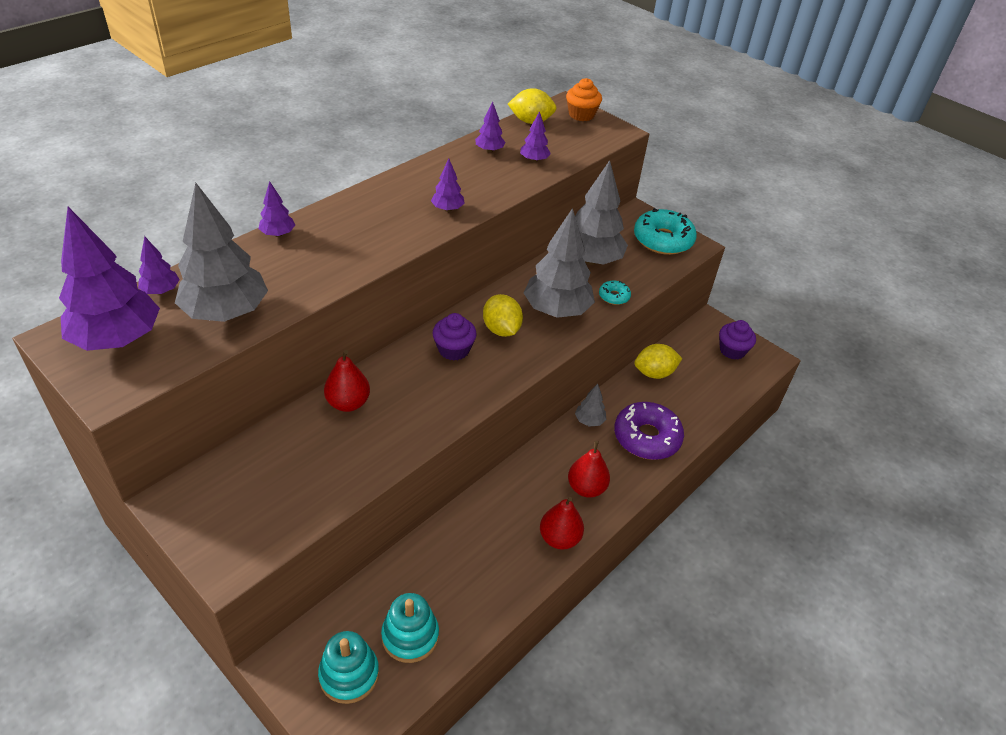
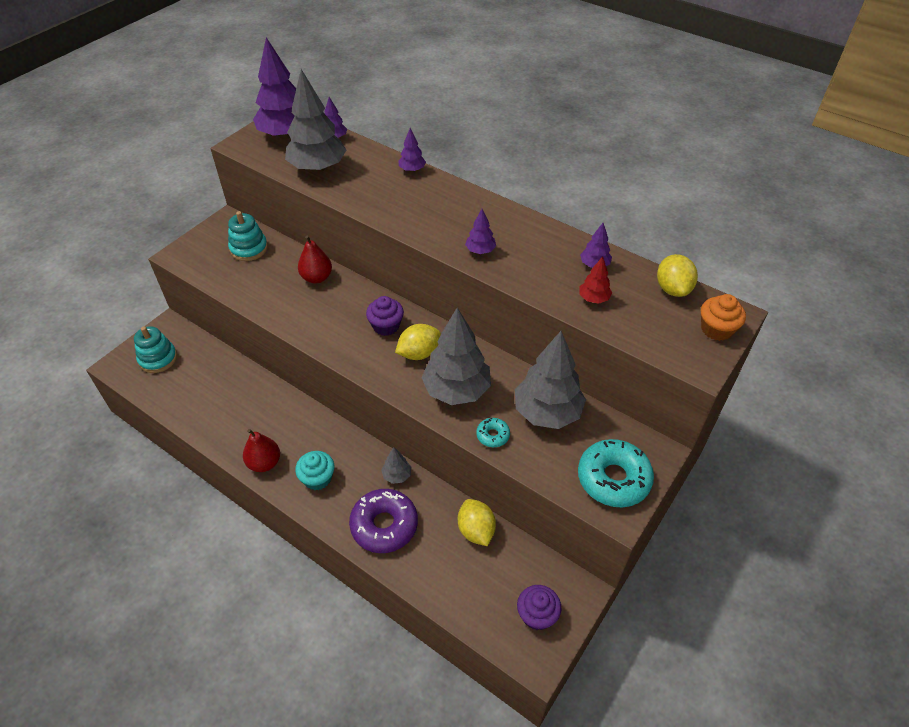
camera: 85 degrees right, 5 degrees up
(410, 636) = (183, 384): turquoise stacking toy -> turquoise stacking toy (249, 249)
(534, 160) = (593, 299): purple tree -> red tree
(586, 488) = (317, 478): red pear -> turquoise cupcake

